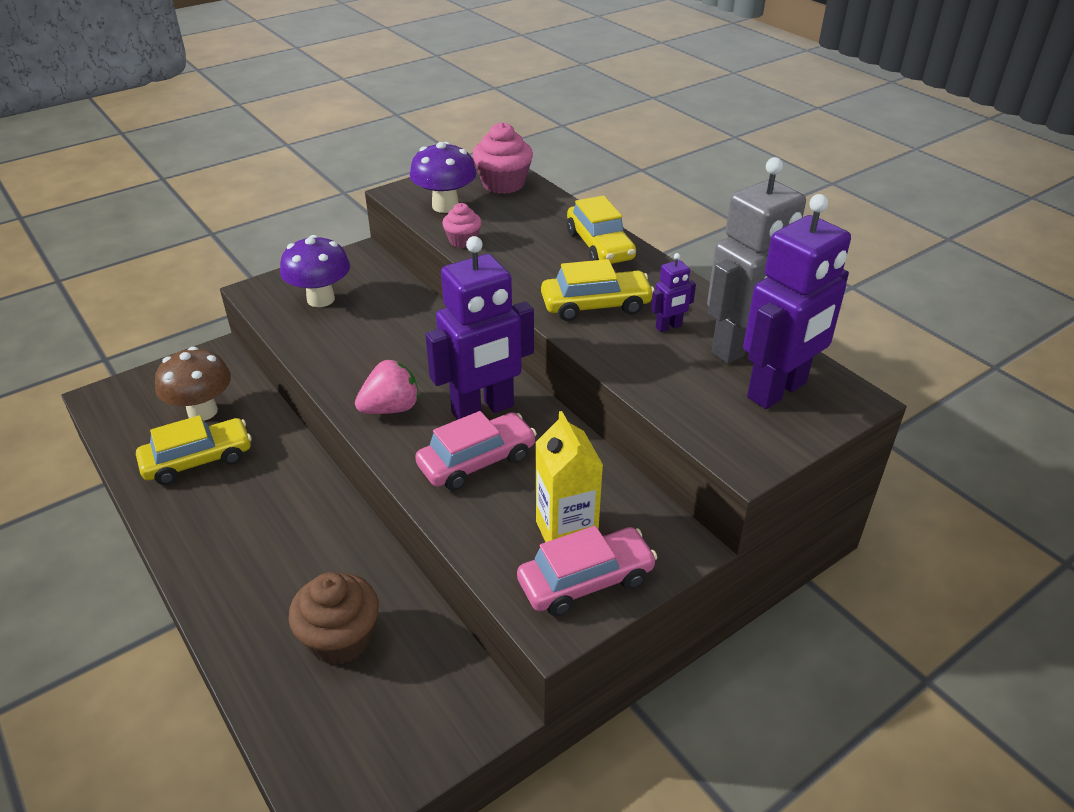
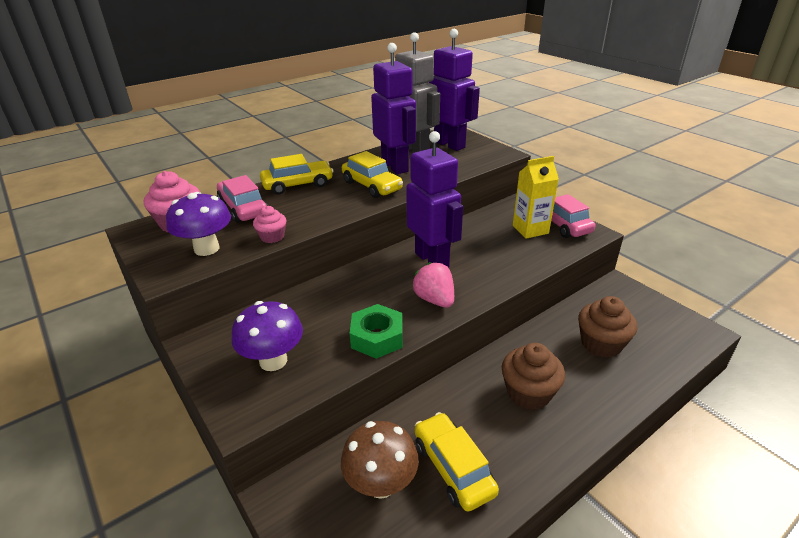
camera: 90 degrees left, 5 degrees down
(273, 535) = (528, 393): none -> brown cupcake
(334, 362) = (377, 337): none -> green nut
(477, 461) = (482, 260): pink car -> pink car (243, 208)
(596, 305) = (372, 186): yellow car -> yellow car turned 150 degrees clockwise
(669, 327) = (395, 166): purple robot -> purple robot, size x2.32

